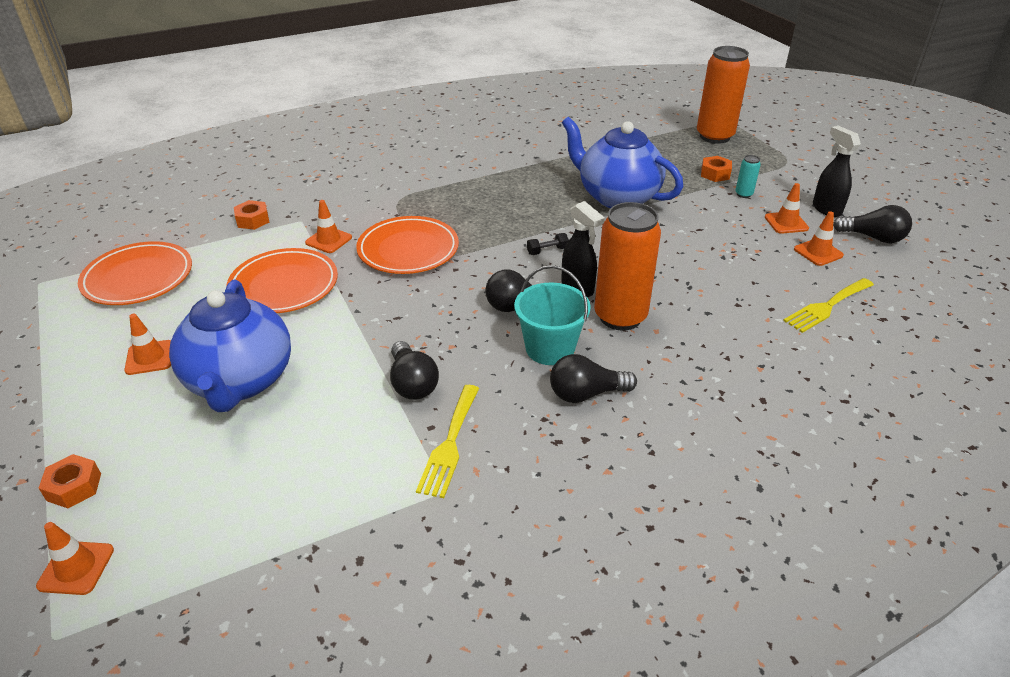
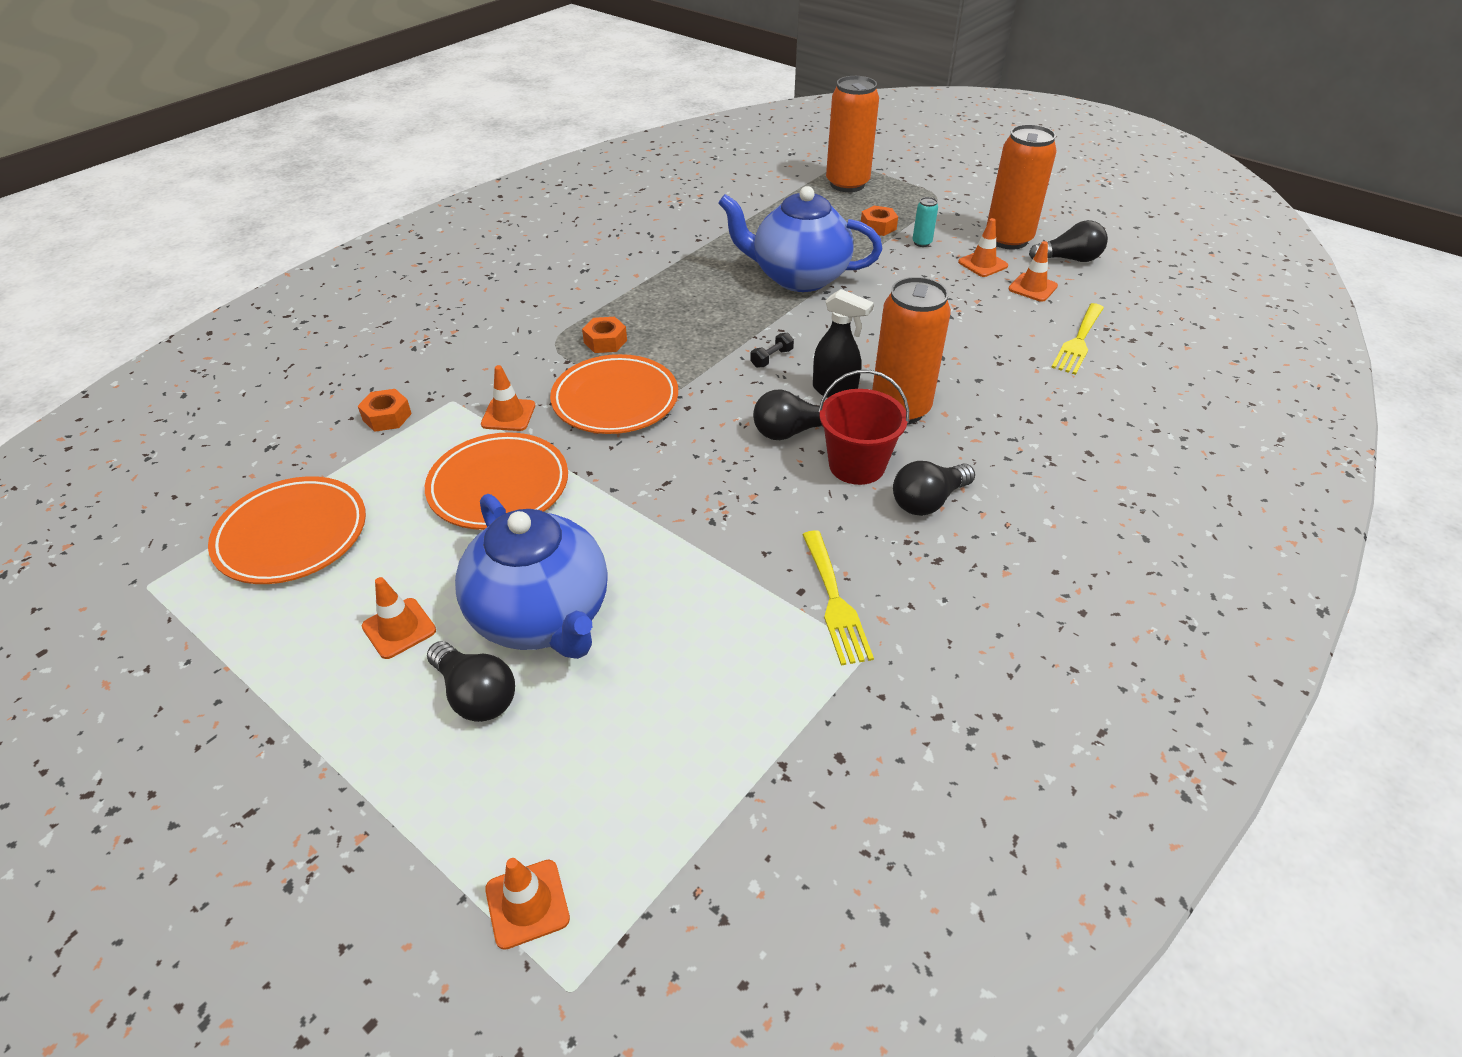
camera: 25 degrees left, 5 degrees up
(74, 487) = (439, 816): orange nut -> orange nut (605, 341)
(412, 383) = (744, 551): black light bulb -> black light bulb (476, 695)
(550, 348) = (857, 465): turquoise bucket -> red bucket
(826, 209) = (1008, 240): black spray bottle -> orange can

